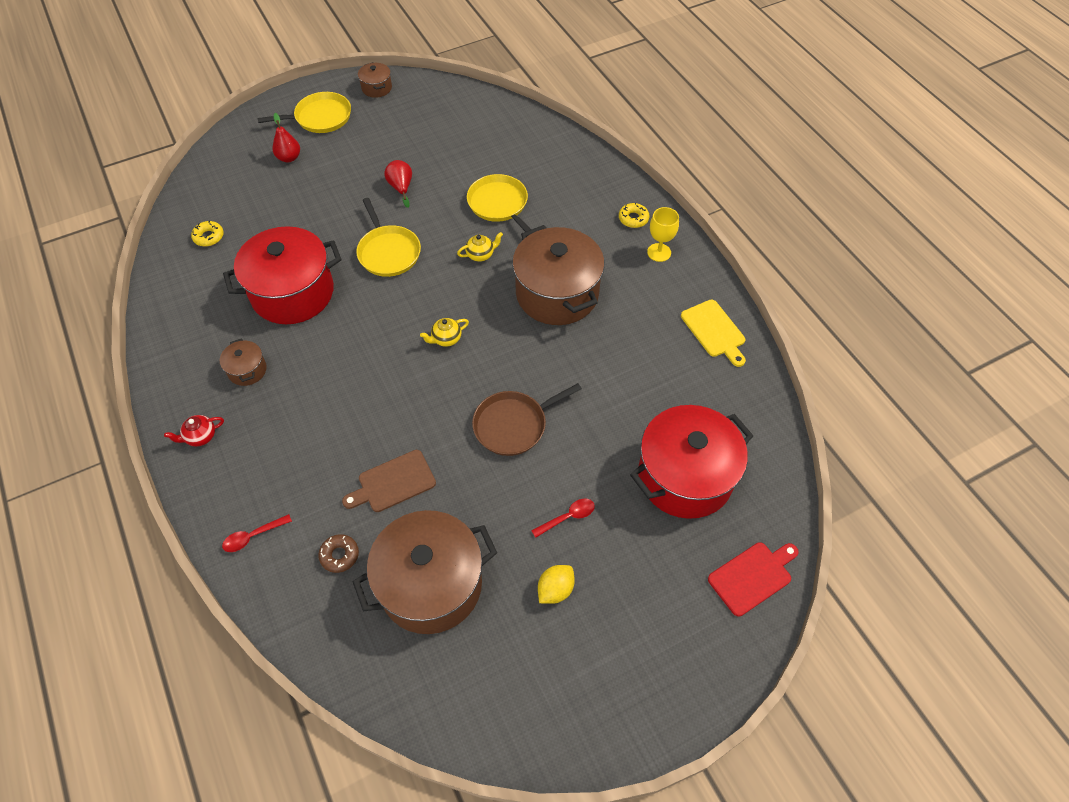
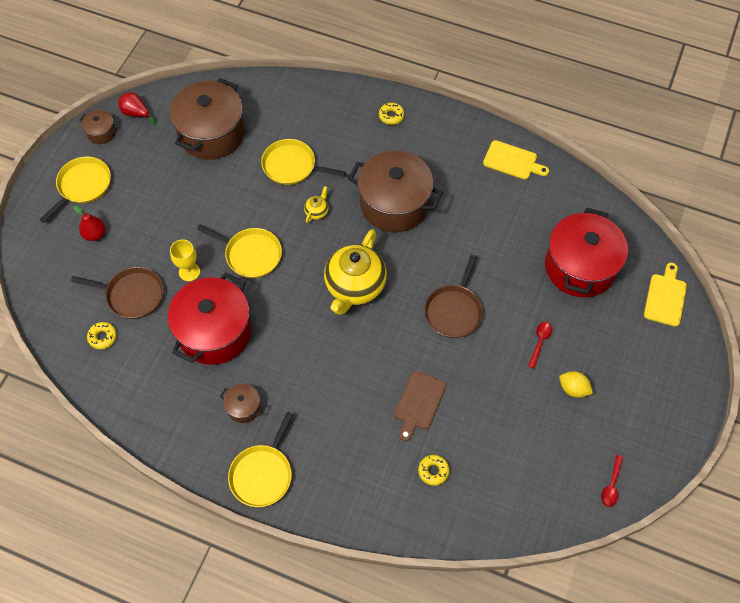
camera: 40 degrees left, 5 degrees up
(200, 437) = (262, 474): red teapot -> yellow pan
(253, 536) = (368, 504): red spoon -> red spoon (611, 485)
(264, 220) = (132, 295): none -> brown pan
(339, 555) = (433, 471): brown donut -> yellow donut
(401, 187) = (208, 200): red pear -> red pear (136, 113)
(431, 584) = (503, 443): brown pot -> brown pot (211, 134)
(446, 339) = (354, 287): yellow teapot -> yellow teapot, size x2.42
(555, 589) = (573, 389): yellow lemon -> yellow lemon turned 60 degrees counterclockwise
(659, 252) = (430, 129): yellow goblet -> yellow goblet (189, 272)
(752, 576) = (665, 297): red cutting board -> yellow cutting board

